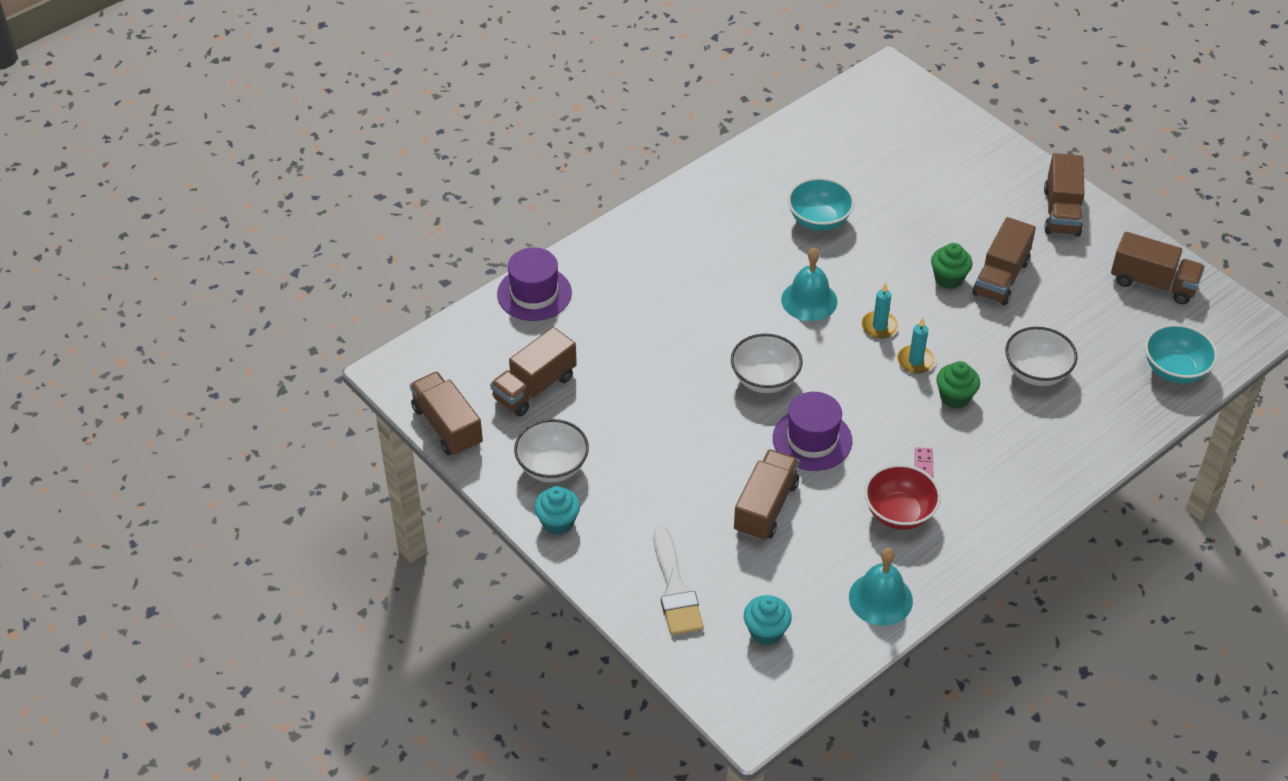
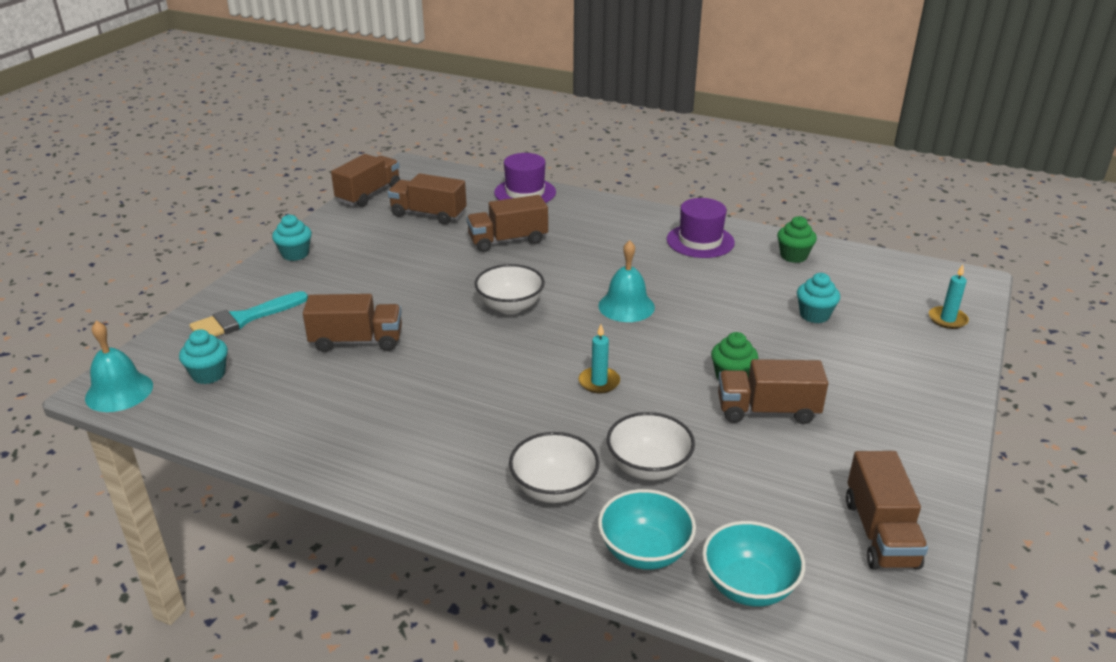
camera: 65 degrees right, 15 degrees down
(552, 467) = (351, 239): white bowl -> white bowl (554, 489)
(675, 589) = (244, 319): white brush -> turquoise brush
(812, 439) = (453, 346): purple hat -> purple hat (700, 241)
(819, 220) = (732, 288): turquoise bowl -> turquoise bowl (644, 551)
(879, 326) = (627, 351): turquoise candle -> turquoise candle (947, 319)
(880, 598) = (270, 431): turquoise bell -> turquoise bell (119, 391)
(888, 190) = (814, 315): none -> turquoise cupcake
(899, 513) = (387, 417): red bowl -> none
(923, 464) = (462, 418): pink domino -> none
(955, 397) = (568, 418): green cupcake -> green cupcake (793, 256)
(1061, 212) = (915, 431): brown truck -> brown truck (508, 240)

